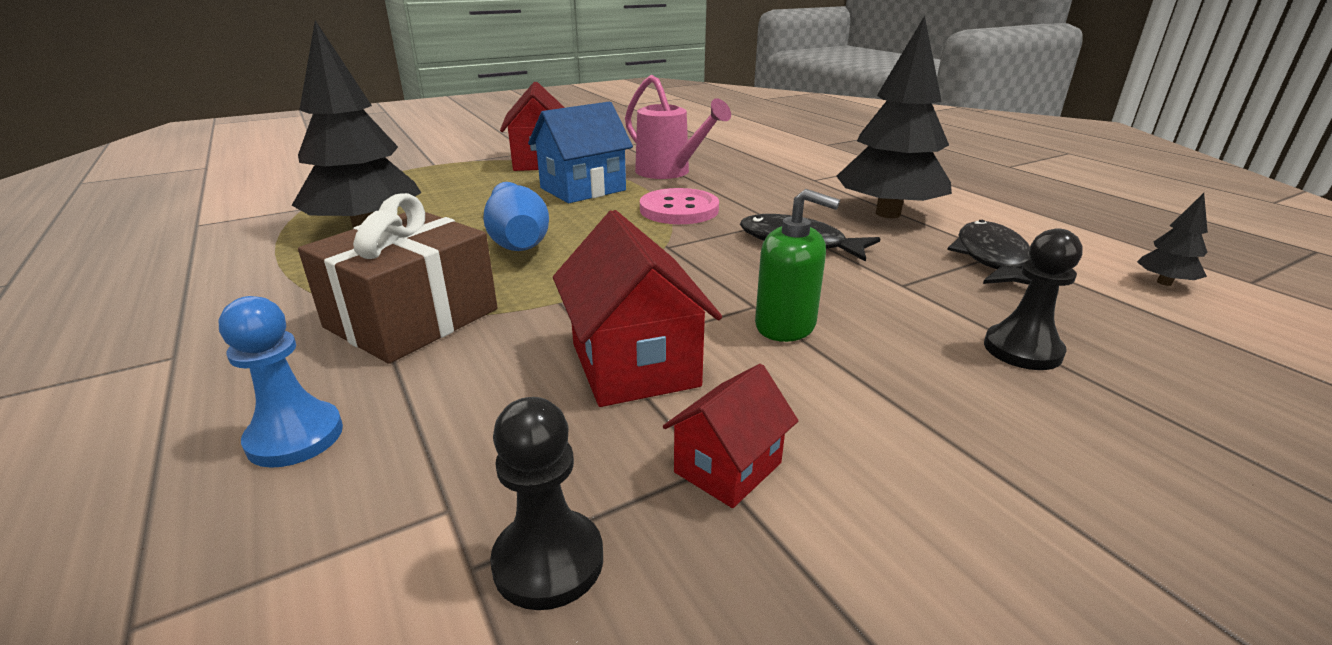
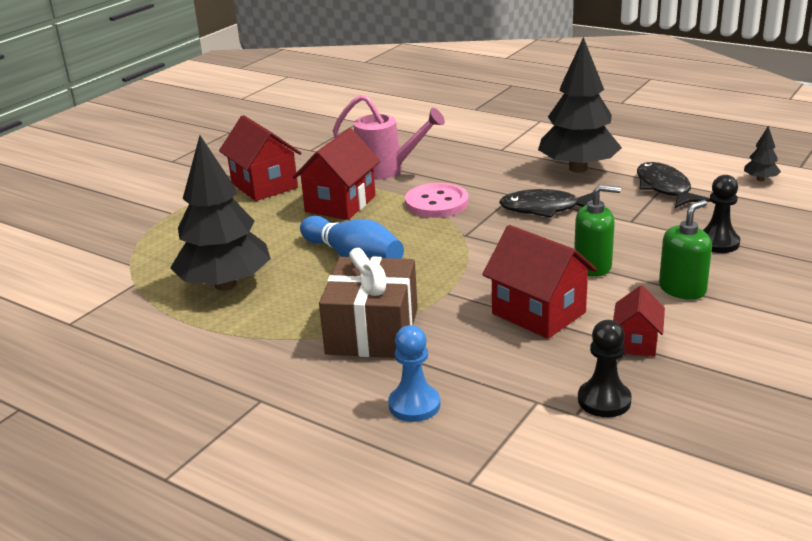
camera: 25 degrees left, 0 degrees up
(583, 189) = (340, 204): blue house -> red house
(897, 403) = (682, 289): none -> green soap dispenser

